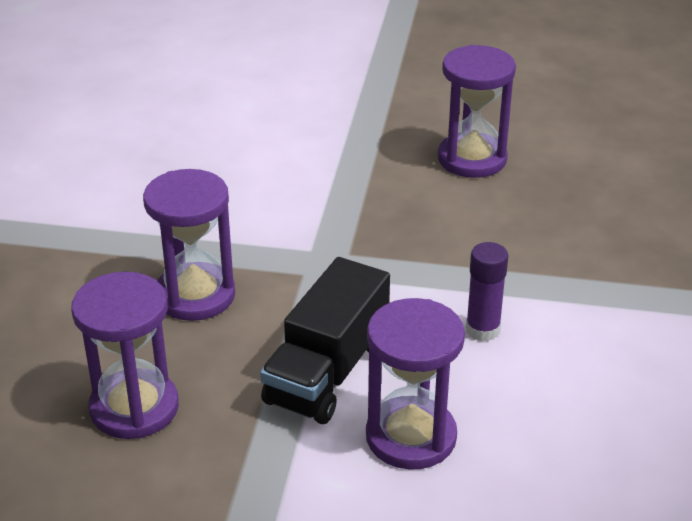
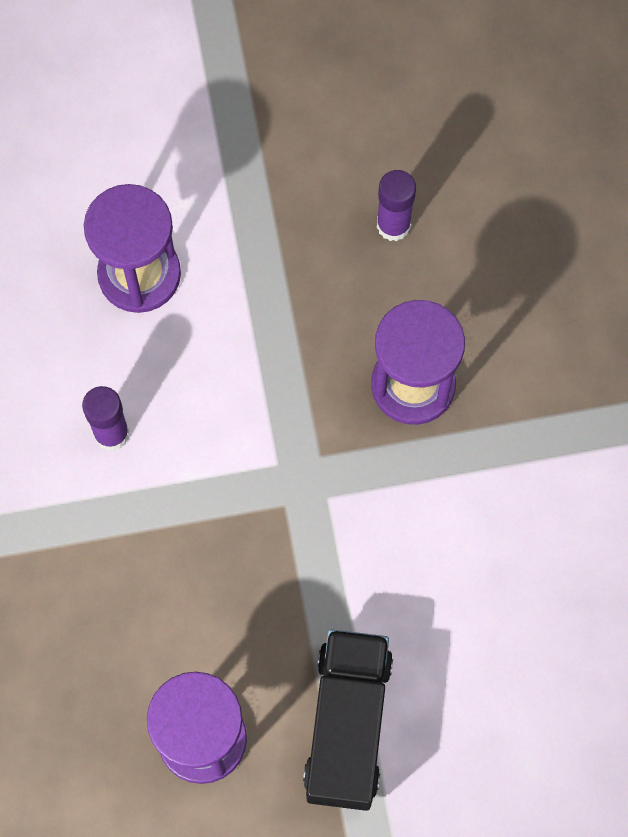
camera: 160 degrees right, 35 degrees up
(134, 408) = (393, 225): purple hourglass -> purple glue stick
(327, 372) = (241, 325): black truck -> black truck (347, 725)

